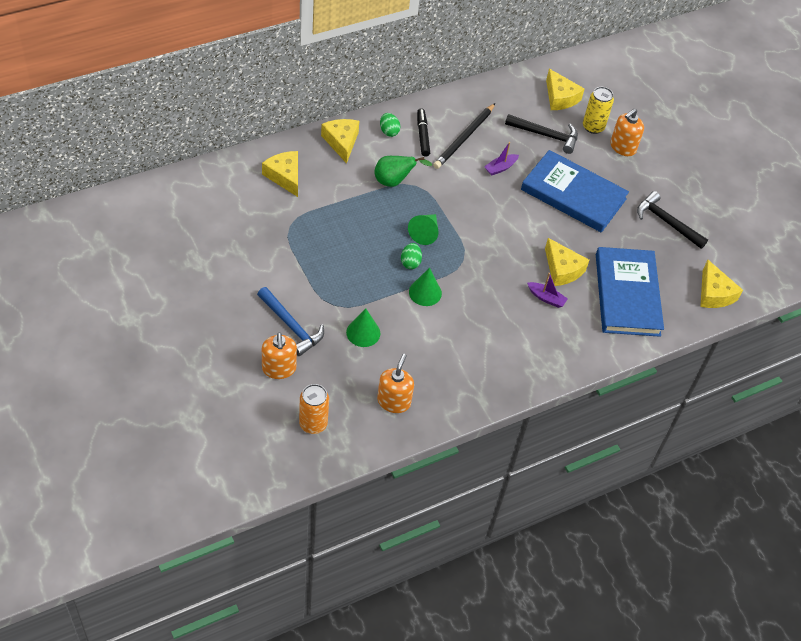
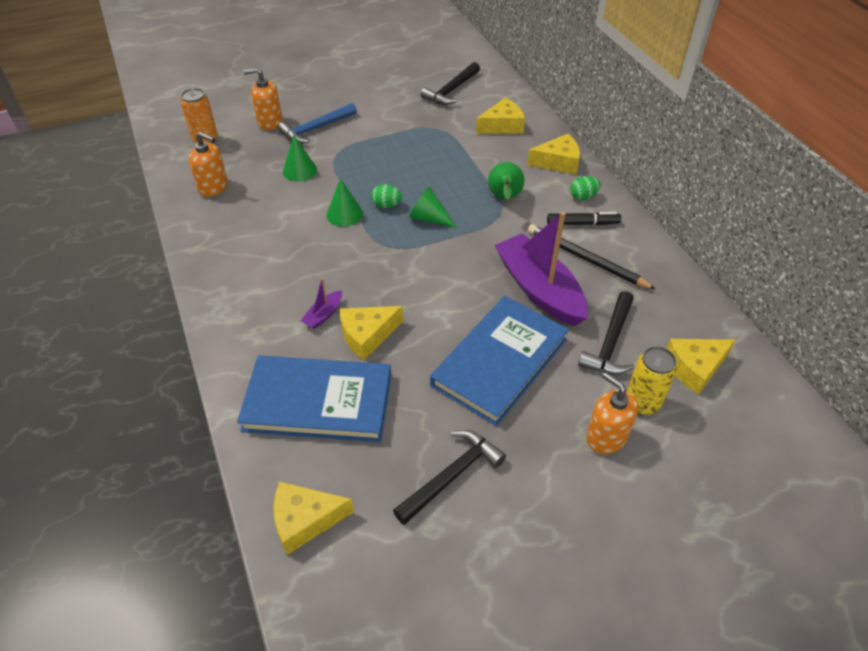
camera: 100 degrees right, 5 degrees down
(219, 213) = (451, 90): none -> black hammer
(500, 168) = (539, 289): purple boat -> purple boat, size x2.38

